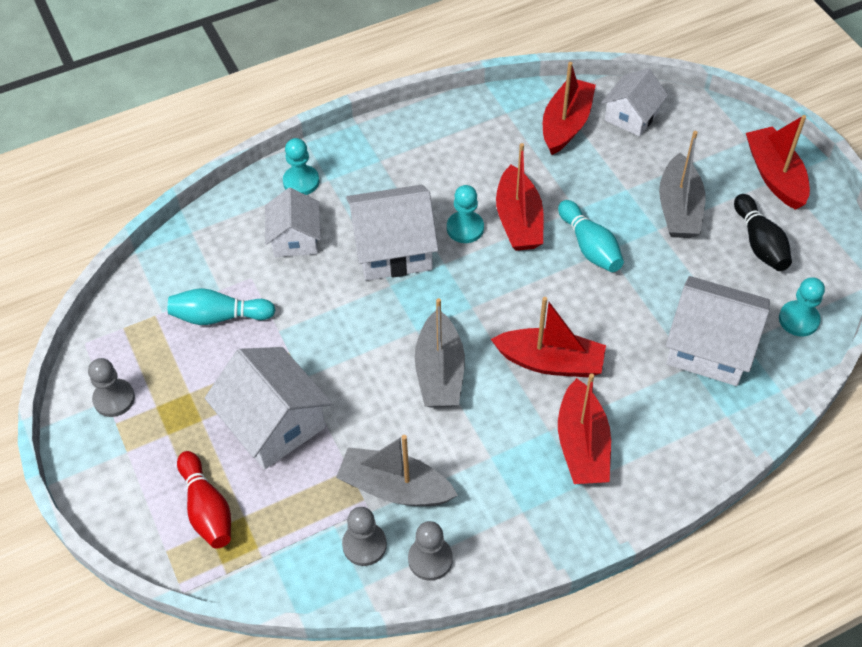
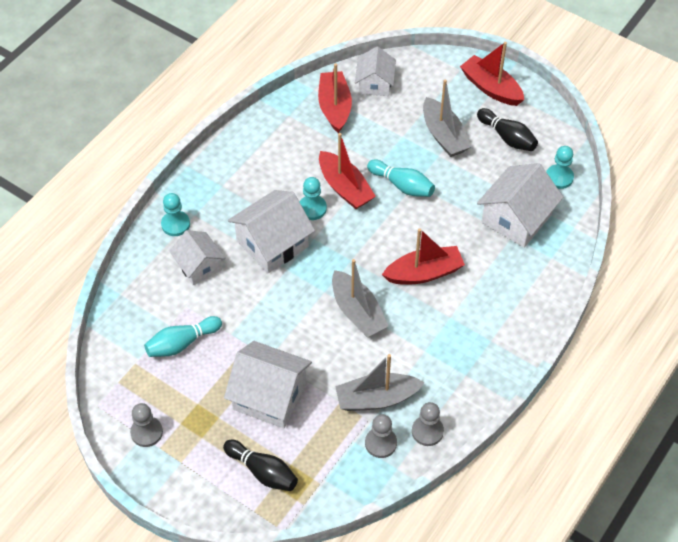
camera: 30 degrees left, 0 degrees up
(207, 508) = (263, 471): red bowling pin -> black bowling pin
(582, 445) = (476, 316): red boat -> none
(710, 347) = (516, 219): white house -> white house turned 45 degrees counterclockwise

